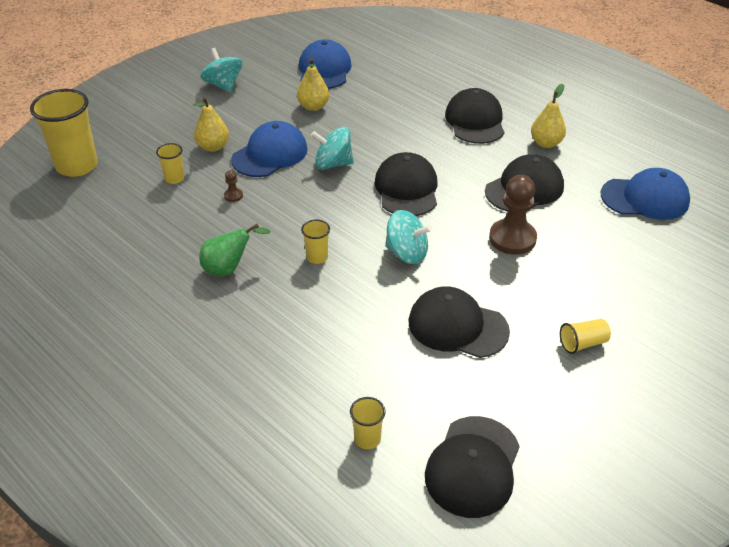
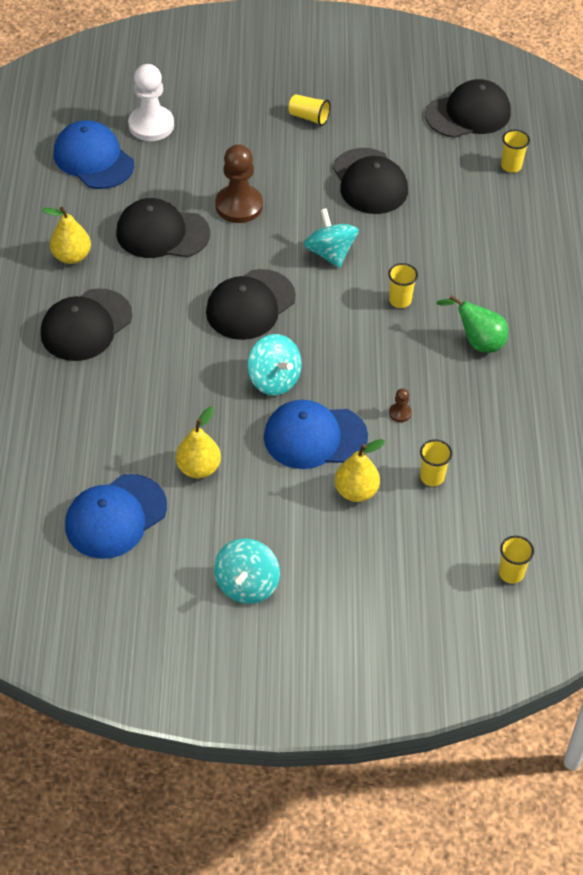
camera: 135 degrees left, 10 degrees up
(77, 166) = (511, 573): yellow cup -> yellow cup, size x0.47
(661, 246) = (151, 125): none -> white pawn

